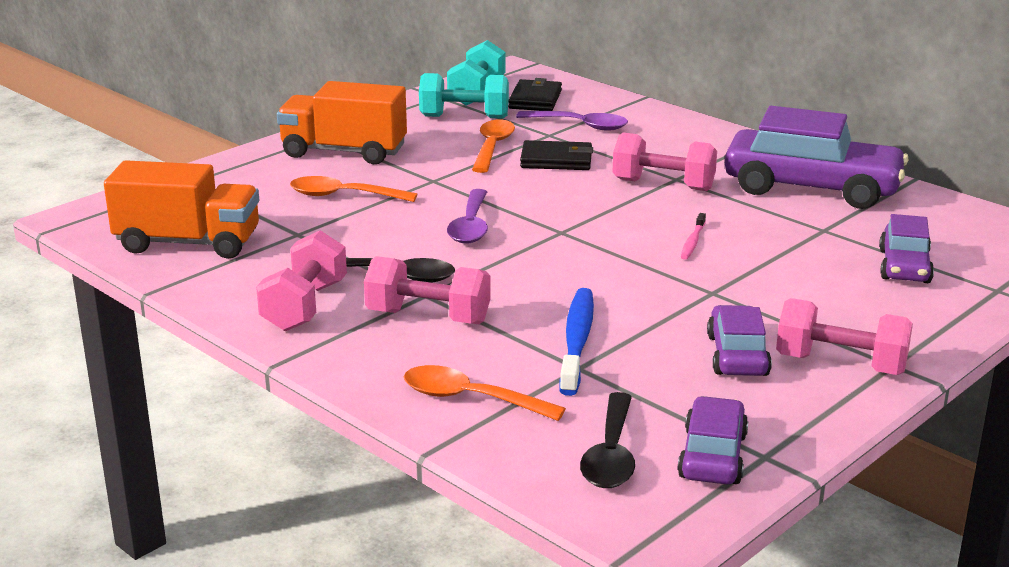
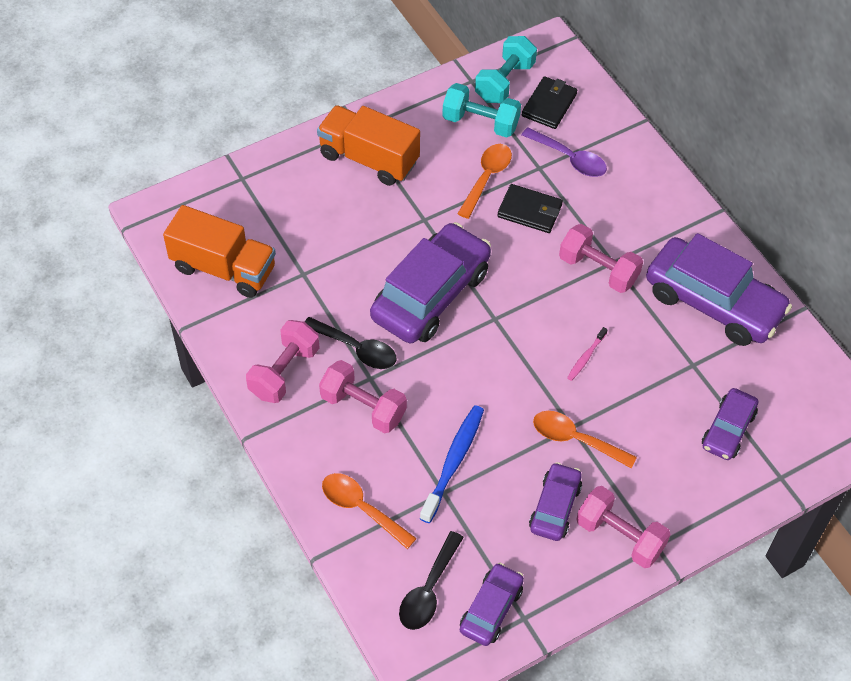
camera: 15 degrees right, 30 degrees up
(343, 196) = (350, 227): orange spoon -> orange spoon (575, 439)
(471, 226) = (430, 294): purple spoon -> purple car

